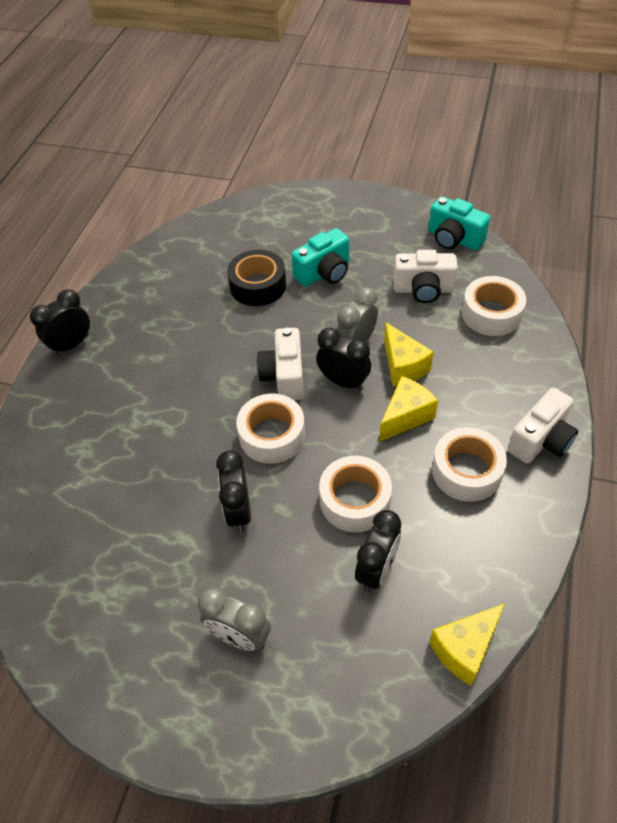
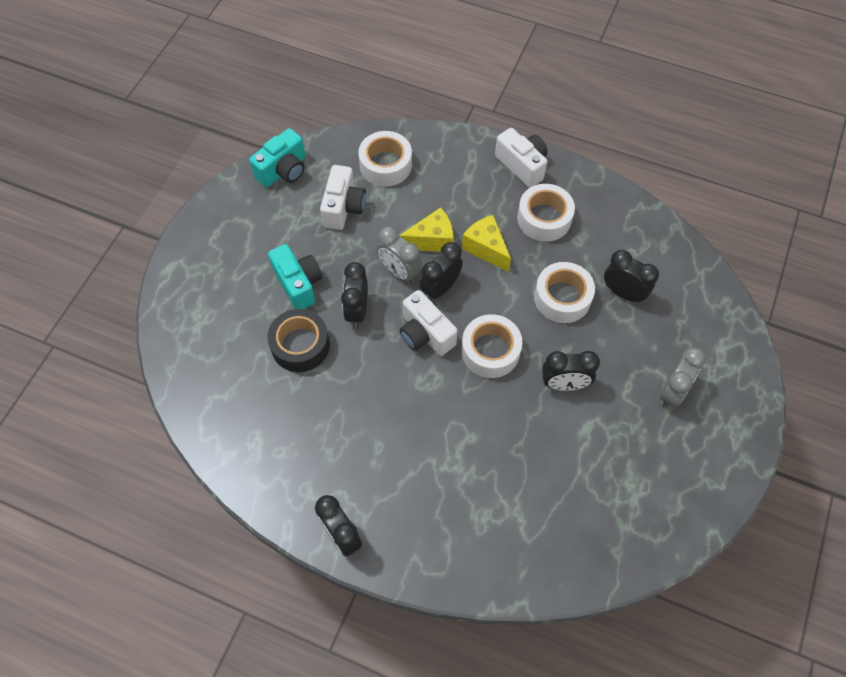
camera: 85 degrees left, 10 degrees up
(284, 376) = (425, 334): white camera -> white camera turned 45 degrees clockwise
(303, 319) = (357, 310): none -> black clock
(465, 649) = (684, 251): yellow cheese -> none

